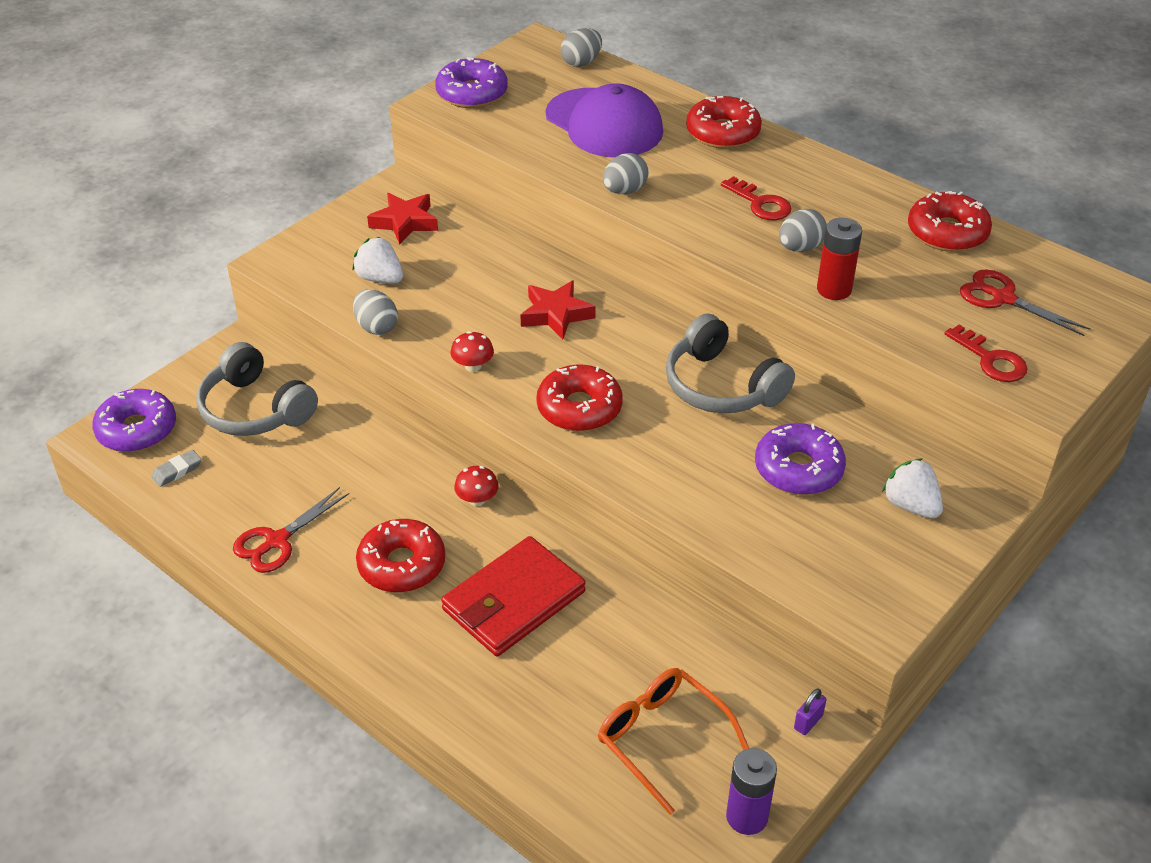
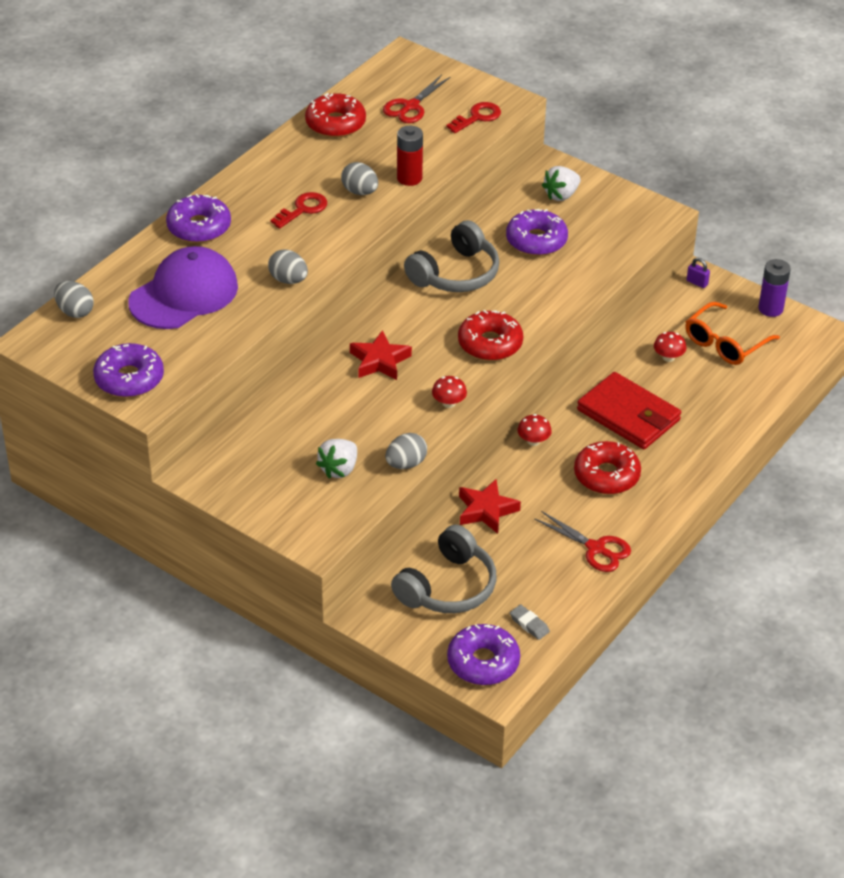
camera: 95 degrees left, 0 degrees up
(405, 222) = (253, 462): red star -> red star (486, 510)
(631, 661) = (668, 357): none -> red mushroom
(723, 133) = (199, 227): red donut -> purple donut

